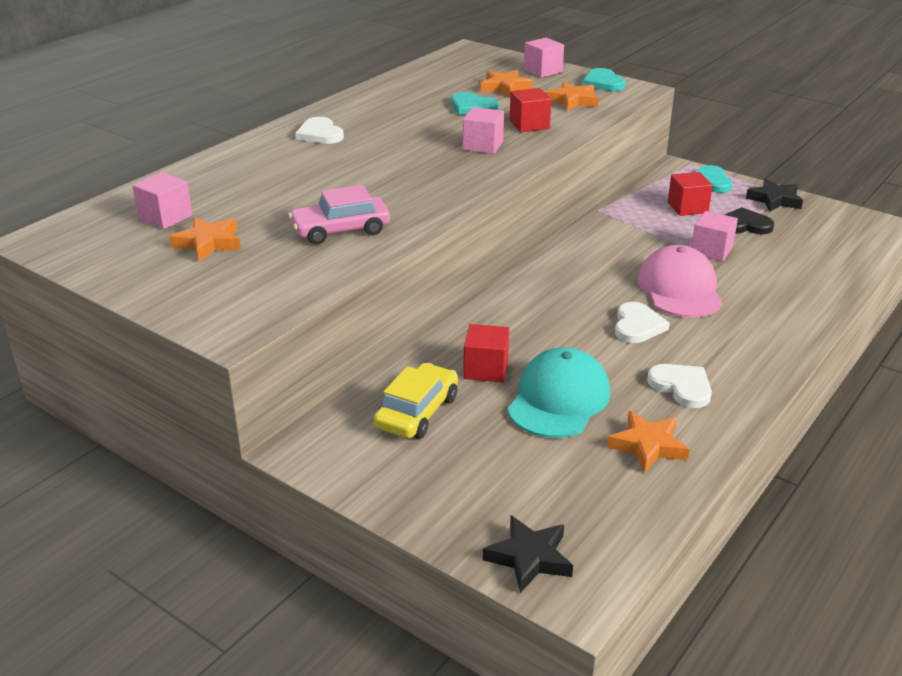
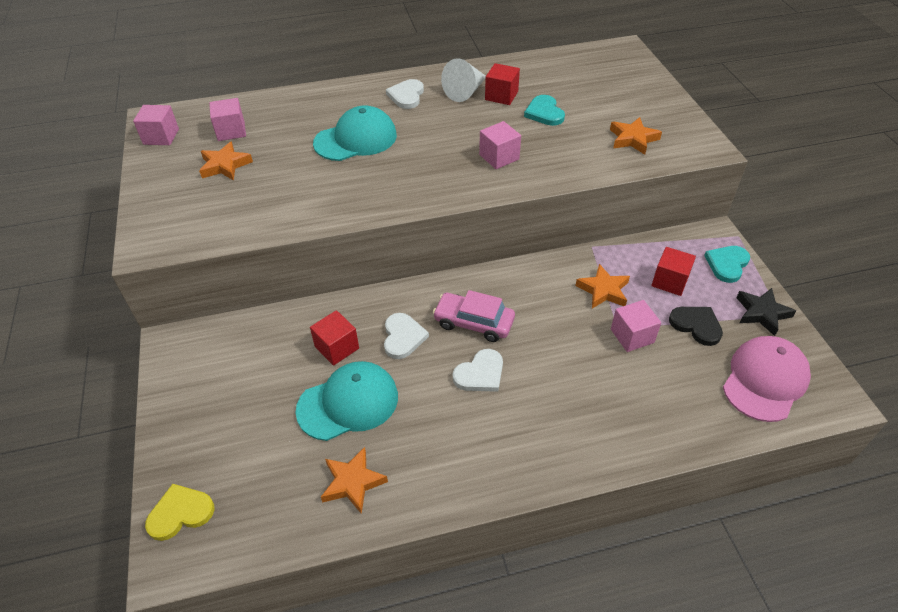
camera: 40 degrees right, 15 degrees up
(323, 178) = (356, 139): none -> turquoise cap
(340, 230) = (306, 193): pink car -> pink car (474, 323)
(374, 114) = (465, 92): none -> white cone
(417, 412) = (258, 356): yellow car -> none
(505, 88) = (597, 102): orange star -> orange star (603, 290)
(529, 125) = (562, 150): red cube -> red cube (501, 96)
(529, 557) = (180, 513): black star -> yellow heart
(543, 71) = (653, 95): pink cube -> pink cube (161, 137)
(603, 83) = (687, 129): turquoise heart -> none
(679, 289) = (556, 358): pink cap -> pink cap (765, 380)
(681, 387) = (439, 449): white heart -> white heart (403, 337)

